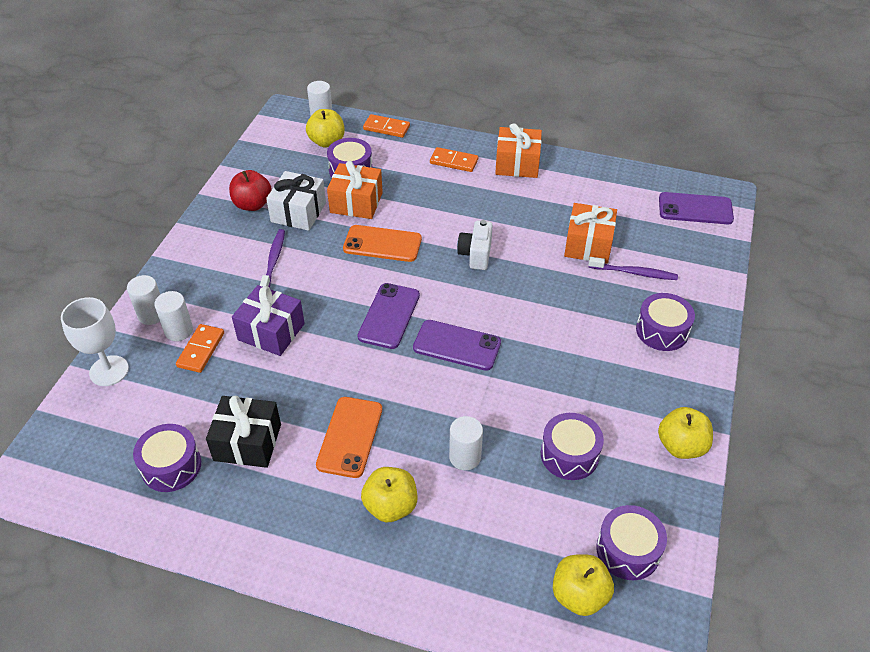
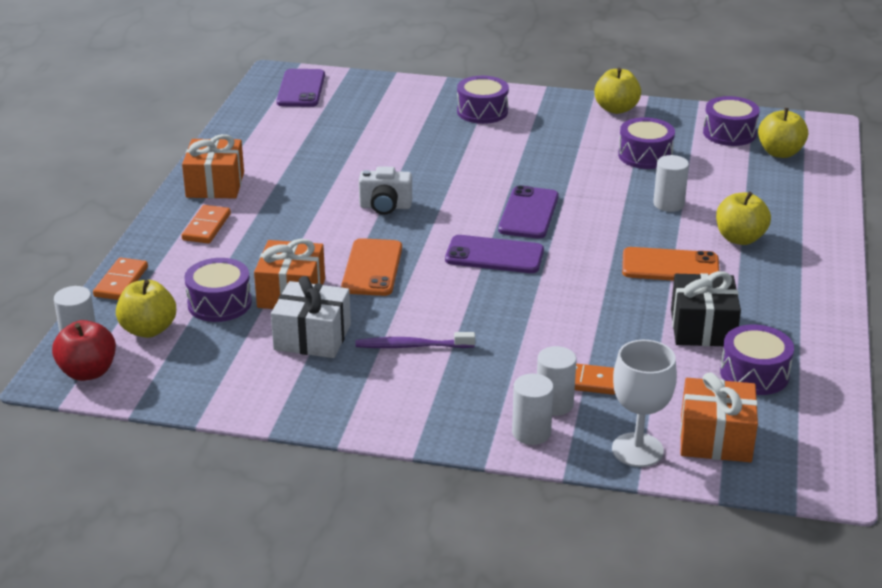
camera: 95 degrees left, 15 degrees down
(252, 204) = (296, 379): red apple -> red apple (88, 372)
(271, 332) = (538, 332): purple gift -> none
(588, 245) = (362, 144): orange gift -> orange gift (715, 438)
(634, 273) = (403, 122): purple toothbrush -> none

